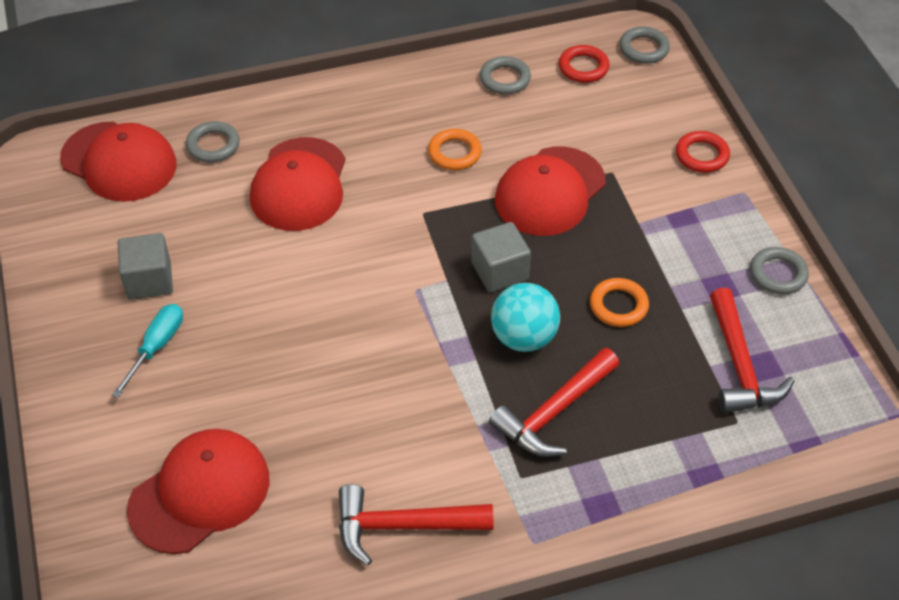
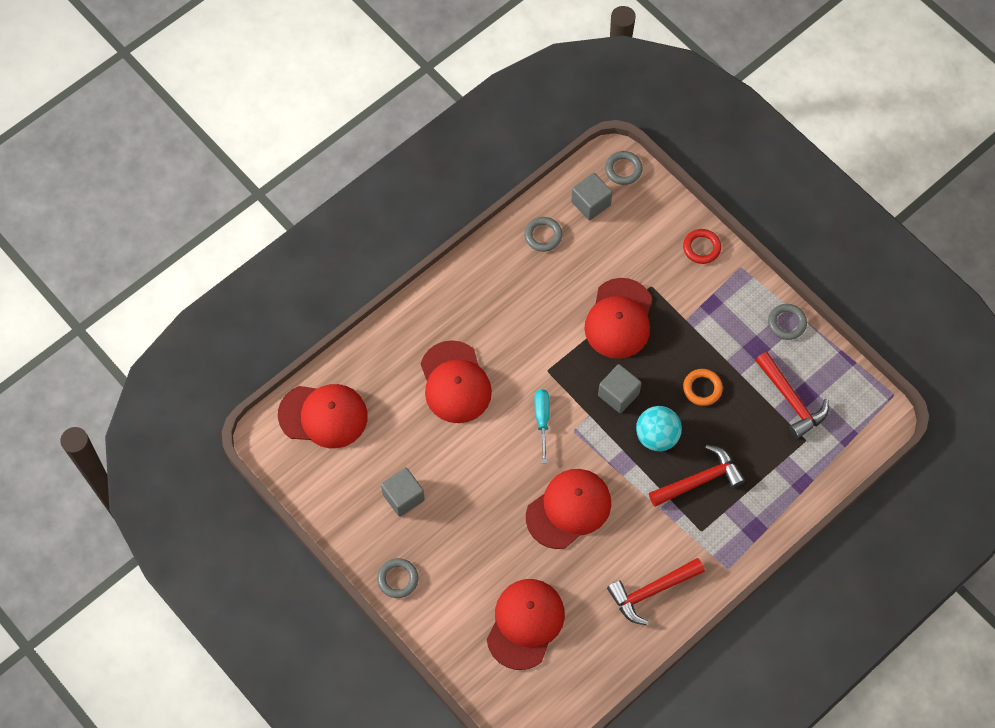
camera: 25 degrees left, 15 degrees up
(156, 347) = (438, 541): turquoise screwdriver -> turquoise screwdriver (542, 420)
(213, 145) = (378, 375): grey ring -> grey ring (398, 579)
(351, 376) = (568, 509): none -> red cap
(454, 153) = (542, 313): orange ring -> none
(554, 412) = (699, 480): red hammer -> red hammer turned 135 degrees counterclockwise
(583, 67) = (590, 203): red ring -> grey cube

